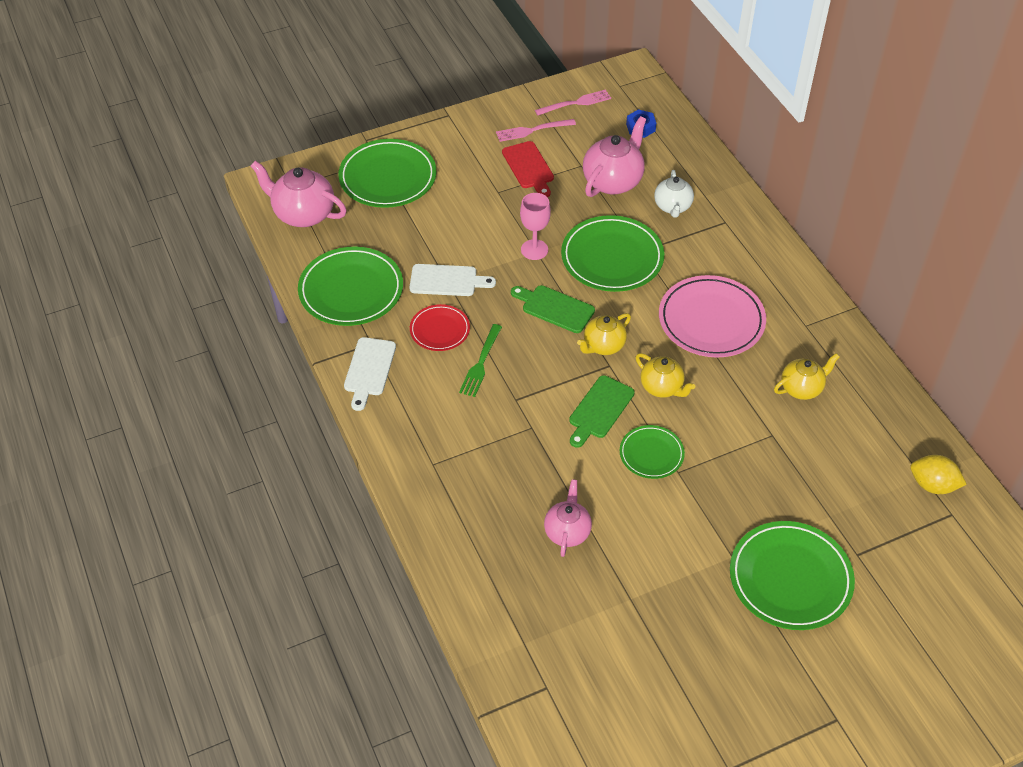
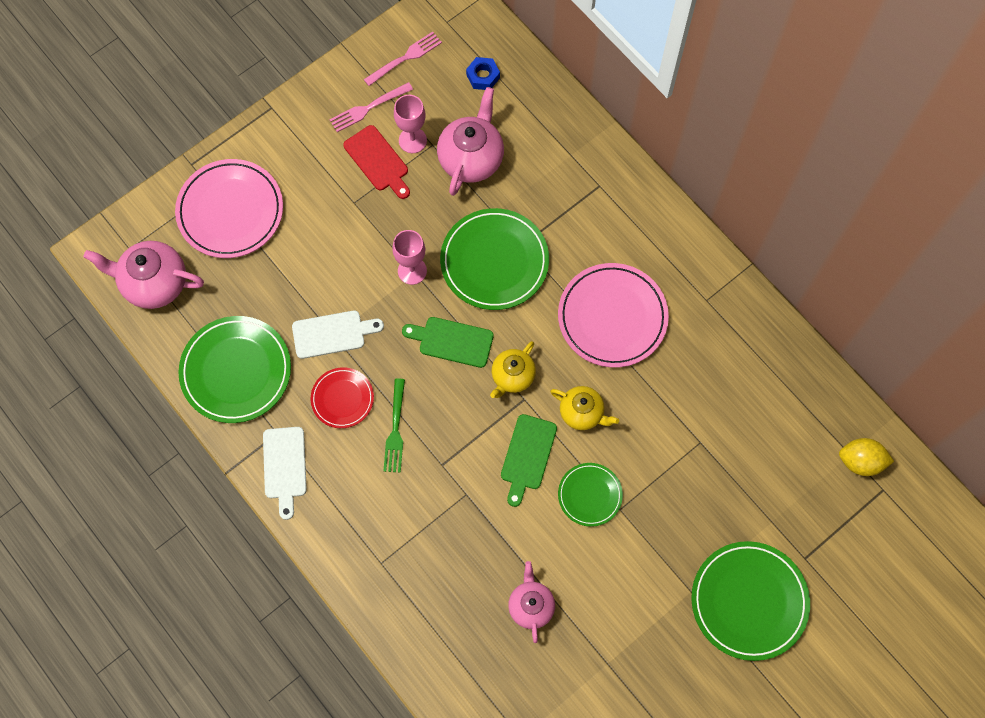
camera: 15 degrees left, 20 degrees up
(388, 177) = (230, 211): green plate -> pink plate
(564, 159) = (412, 140): none -> pink goblet
(672, 207) = (541, 178): white teapot -> none
(802, 388) = (717, 378): yellow teapot -> none

